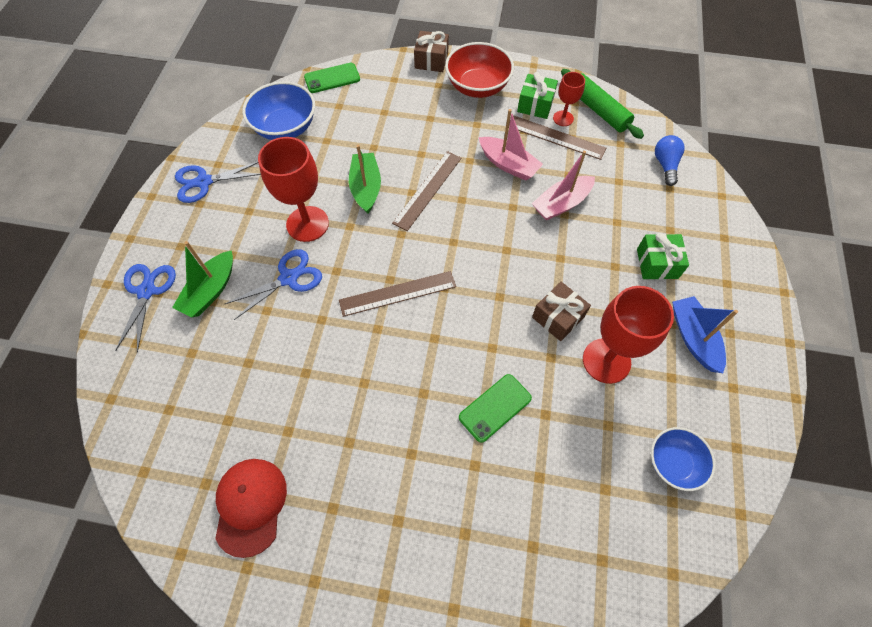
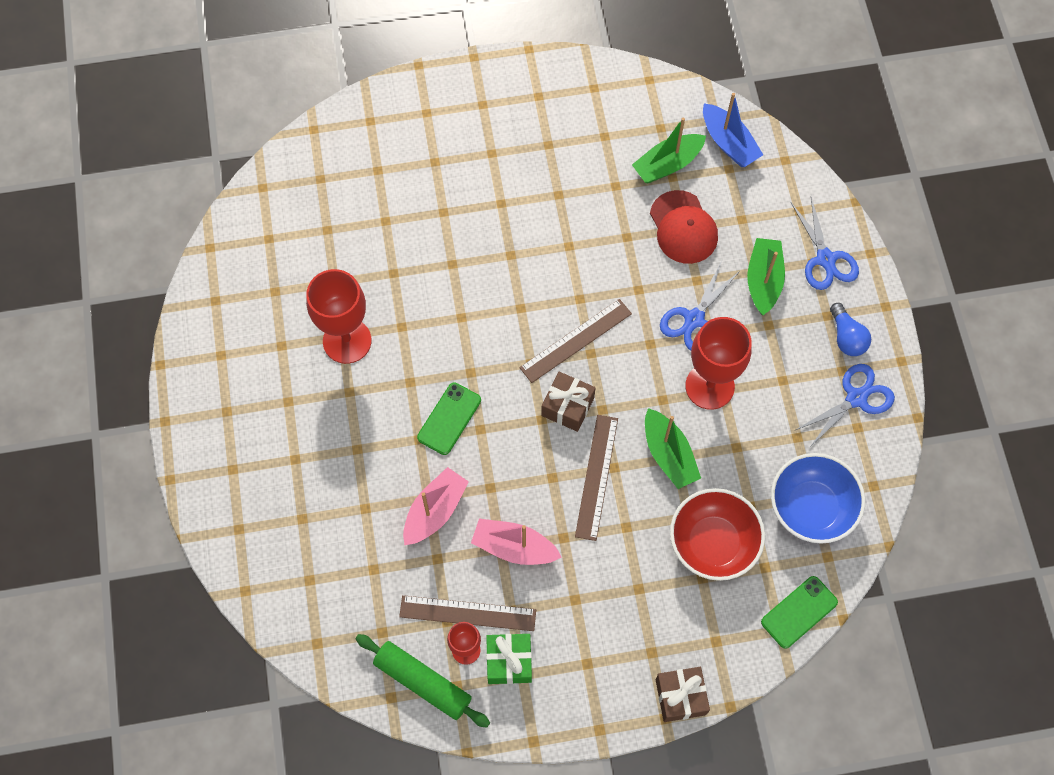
camera: 160 degrees right, 5 degrees up
(224, 436) = (667, 164): none -> green boat
(250, 505) = (615, 125): red cap -> red cap (683, 227)
(477, 87) = (597, 668): red bowl -> red bowl (713, 543)
(495, 408) = (441, 263): green phone -> green phone (449, 419)
(558, 317) = (405, 369): brown gift -> brown gift (567, 406)
(657, 263) = (311, 468): green gift -> none
(665, 165) = (319, 615): blue light bulb -> blue light bulb (846, 337)
(673, 463) = (271, 269): blue bowl -> none
(693, 338) = (264, 393): blue boat -> blue boat (729, 143)

